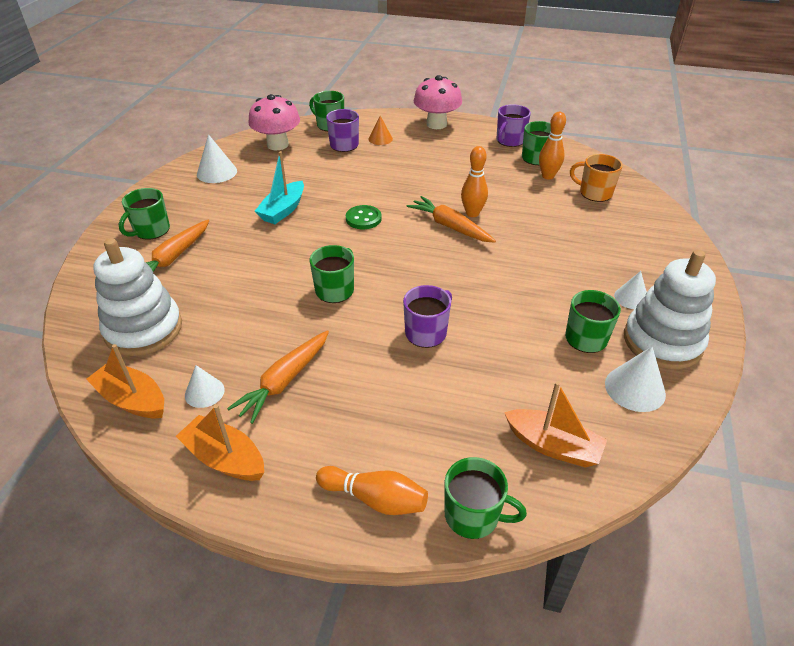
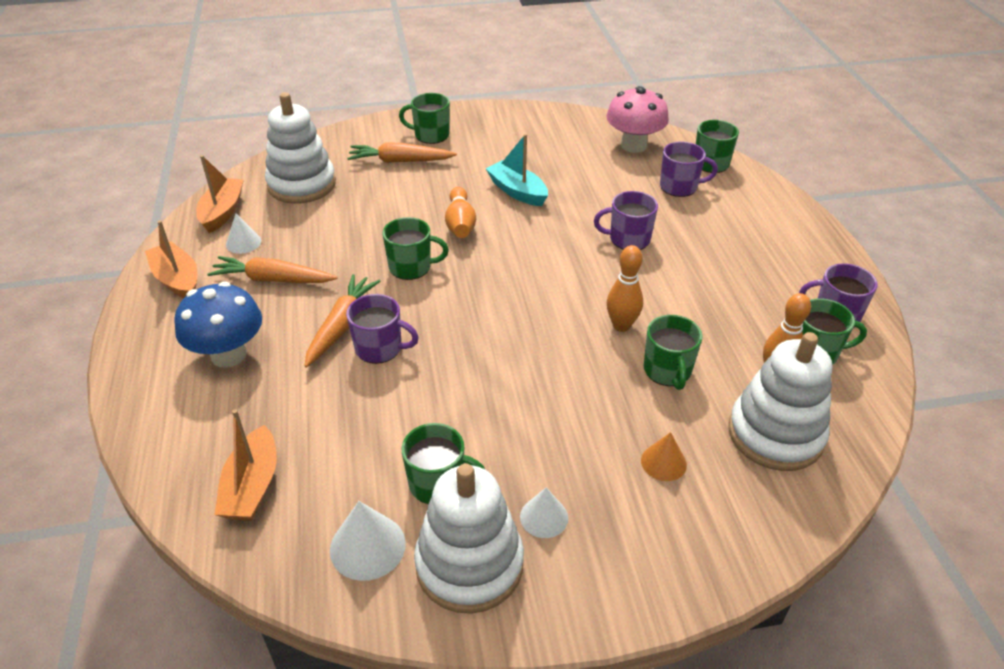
camera: 65 degrees right, 0 degrees up
(217, 172) = (549, 131): white cone -> none
(225, 458) = (177, 280): orange boat -> orange boat turned 45 degrees counterclockwise
(283, 210) = (517, 191): turquoise boat -> turquoise boat turned 45 degrees clockwise
(363, 219) = (543, 247): green button -> none
(375, 434) = (228, 354): none -> blue mushroom
(375, 499) = (156, 377): orange bowling pin -> orange bowling pin (460, 223)
(380, 139) = (719, 207): orange cone -> orange cone (663, 462)
(385, 182) = (628, 239): none -> purple mug
(436, 124) = (805, 239): pink mushroom -> none
(450, 226) = (579, 314): orange carrot -> orange carrot (342, 325)
(473, 515) = (151, 445): green mug -> green mug (667, 371)
(594, 193) = (775, 434): orange mug -> white stacking toy

